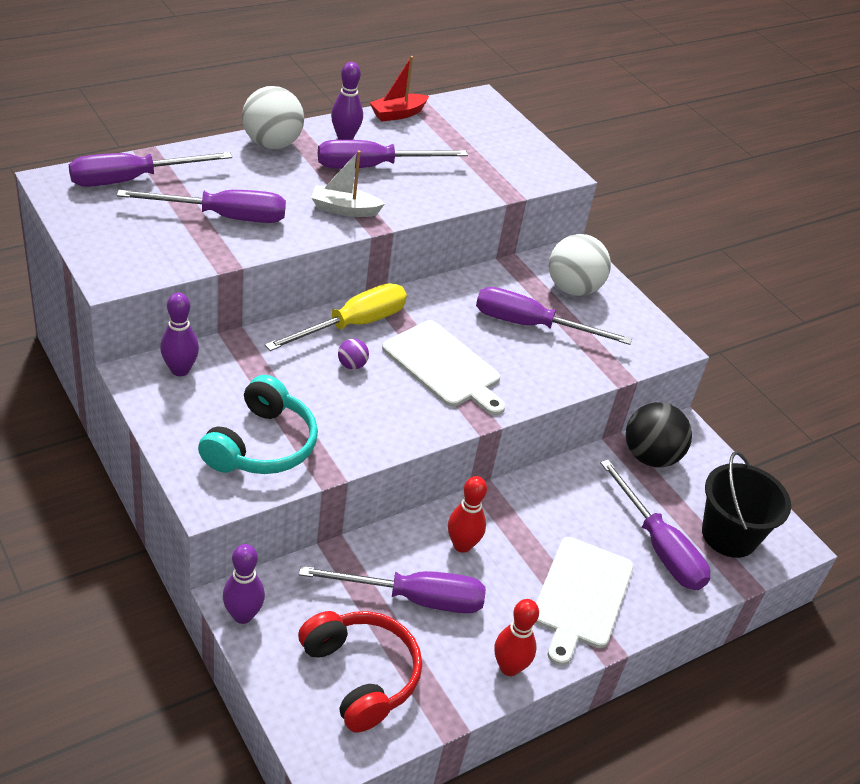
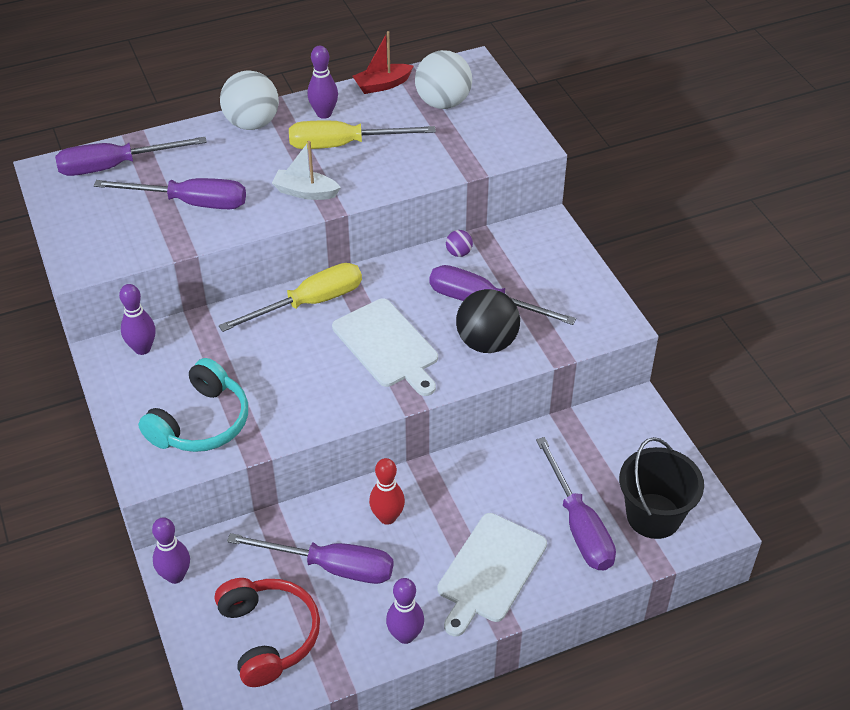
camera: 15 degrees right, 5 degrees up
(352, 365) = (300, 344): purple ball -> purple ball (459, 253)
(373, 167) = (344, 145): purple screwdriver -> yellow screwdriver
(509, 667) = (405, 635): red bowling pin -> purple bowling pin
(573, 289) = (535, 263): white ball -> white ball (443, 103)
(650, 457) = (594, 433): black ball -> black ball (487, 342)

